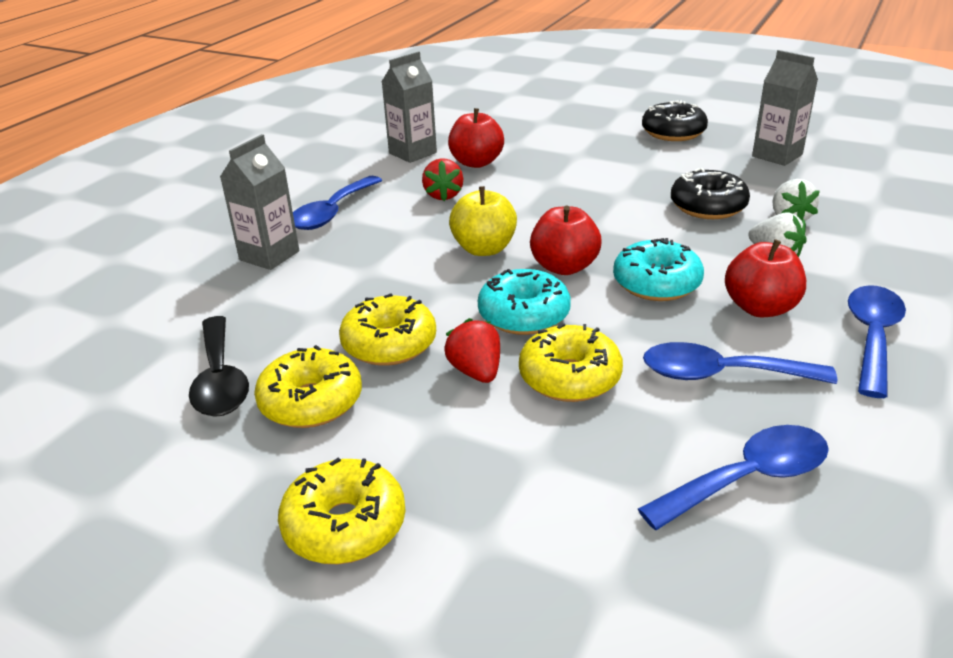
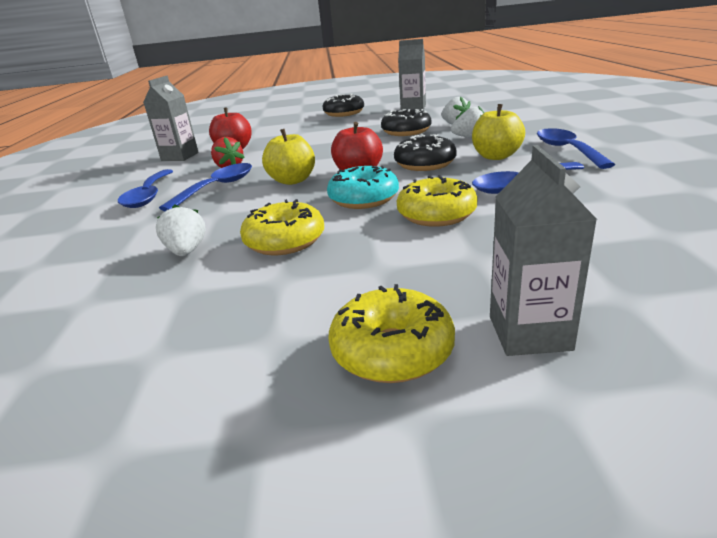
camera: 30 degrees left, 5 degrees down
(220, 379) = (155, 310): black spoon -> none
(269, 255) = (118, 229): grey carton -> grey carton (529, 333)
(299, 316) = (187, 251): none -> white strawberry
(311, 402) = (261, 292): yellow donut -> none
(476, 372) = (370, 232): red strawberry -> none
(656, 283) = (425, 164): turquoise donut -> black donut
(748, 478) = (607, 218): blue spoon -> blue spoon (217, 188)
(760, 308) = (496, 156): red apple -> yellow apple

